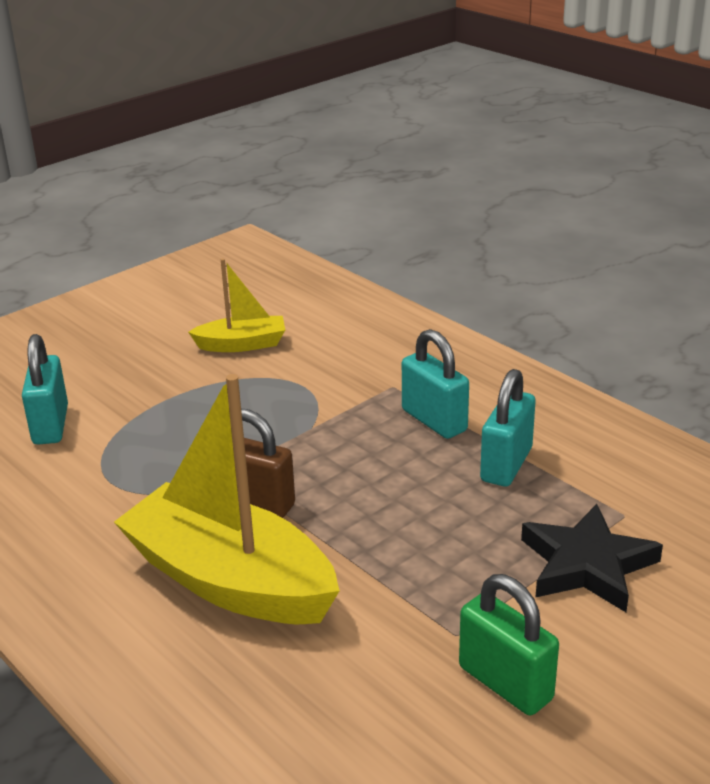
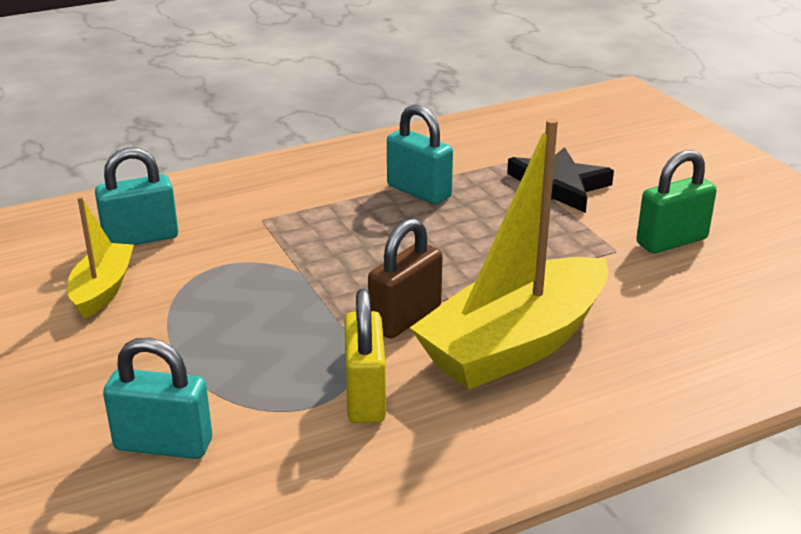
camera: 75 degrees left, 0 degrees up
(126, 505) = (365, 396): none -> yellow padlock
(434, 420) = (333, 210): turquoise padlock -> turquoise padlock (141, 238)

